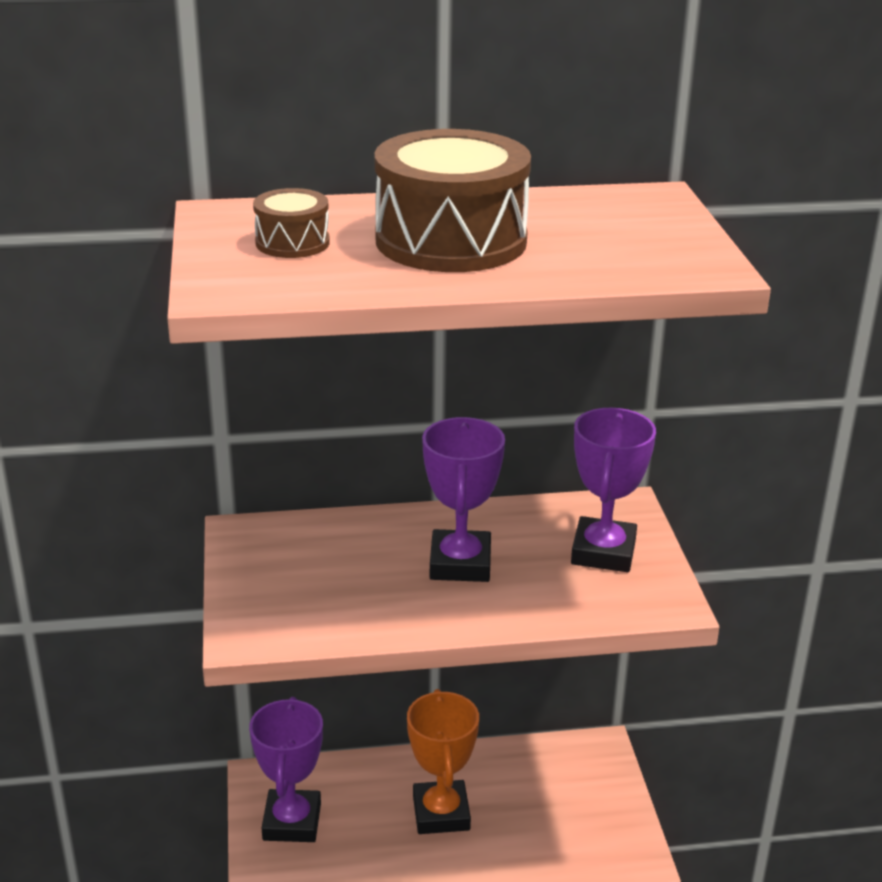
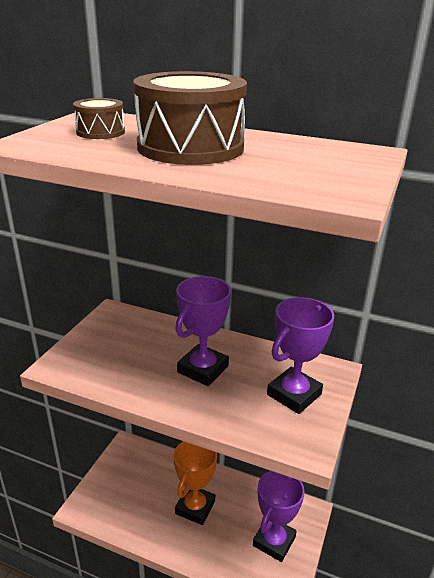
camera: 30 degrees right, 0 degrees up
(292, 822) = (122, 476): purple trophy -> purple trophy (274, 541)

